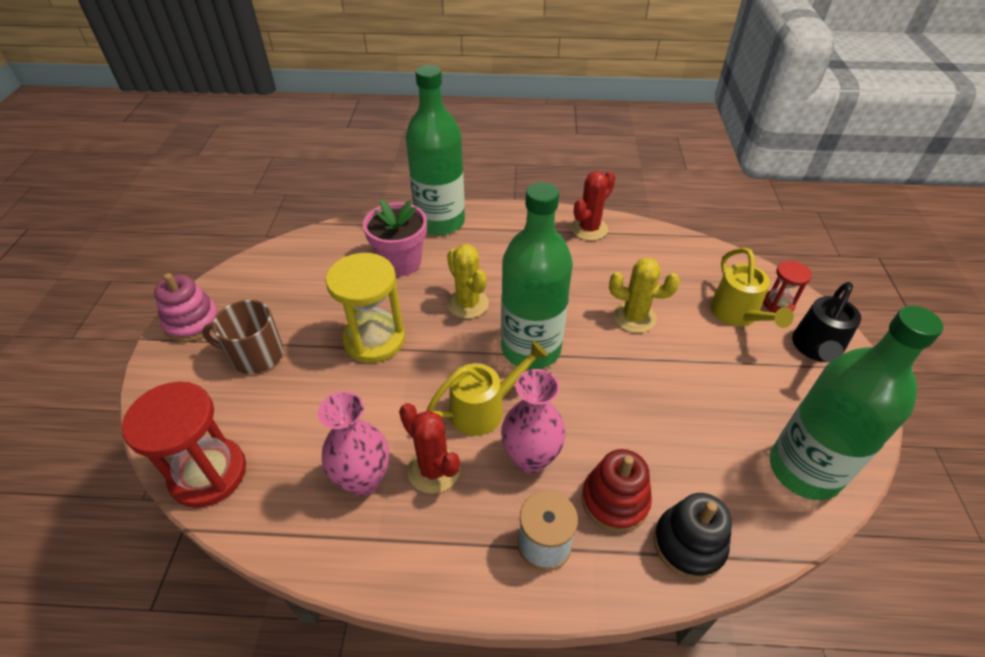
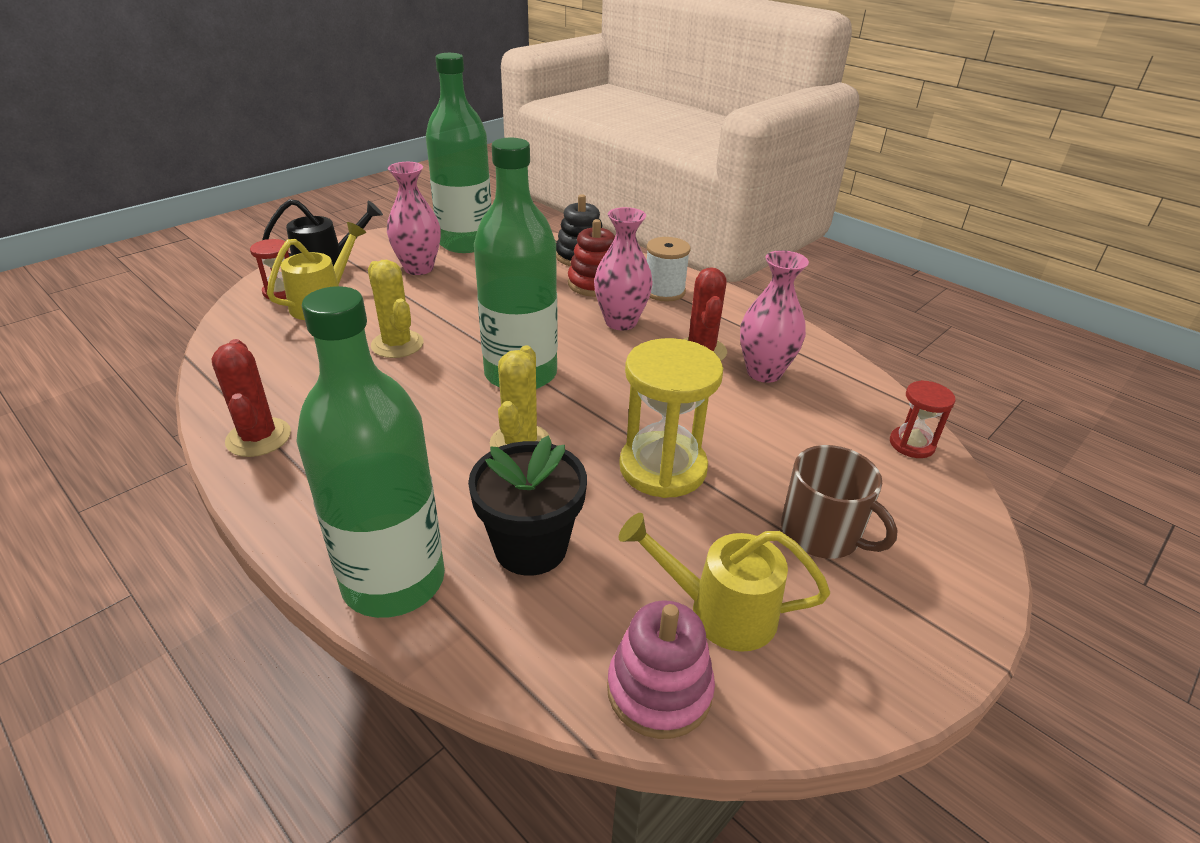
camera: 140 degrees left, 10 degrees down
(193, 322) = (908, 644): pink stacking toy -> pink stacking toy (659, 690)
(208, 474) = (911, 444): red hourglass -> red hourglass, size x0.53
(401, 262) = (531, 547): pink flower pot -> black flower pot
(485, 408) = (618, 360): yellow watering can -> yellow watering can (719, 611)
(589, 229) = (258, 437): red cactus -> red cactus turned 75 degrees clockwise
(763, 398) = (419, 268): none -> pink vase

